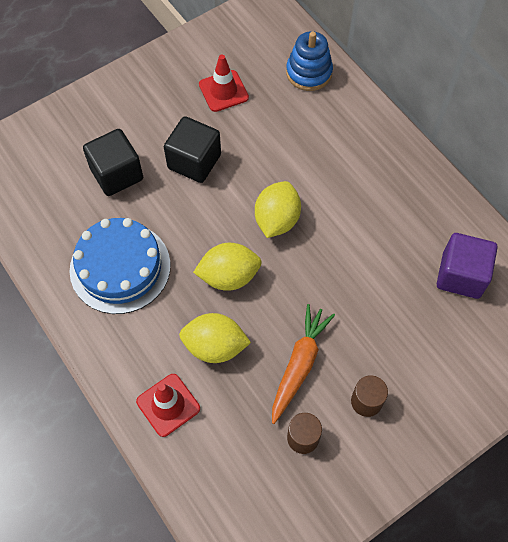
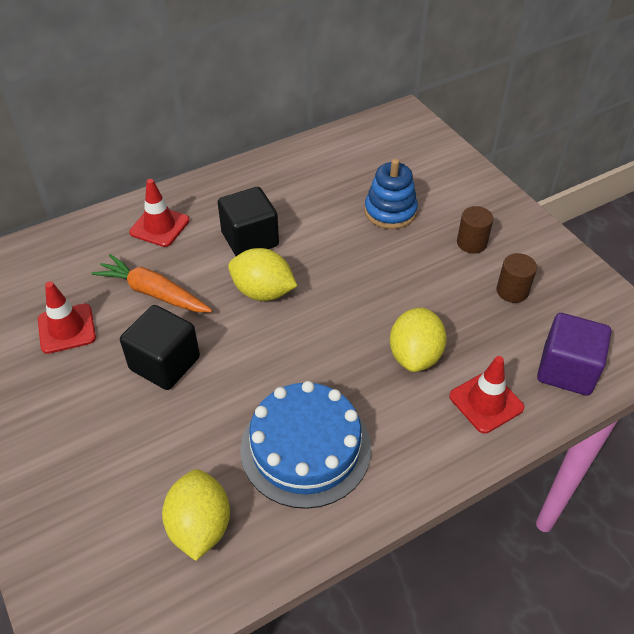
camera: 85 degrees left, 15 degrees down
(117, 174) = (162, 450): black cube -> black cube (250, 239)
(229, 276) = (329, 338): yellow lemon -> yellow lemon (200, 527)
(299, 364) = (435, 287): orange carrot -> orange carrot (153, 293)
(309, 73) = (70, 249): blue stacking toy -> blue stacking toy (390, 211)
(346, 129) = (159, 226): none -> red traffic cone
(461, 275) = (345, 168): purple cube -> purple cube (566, 370)

